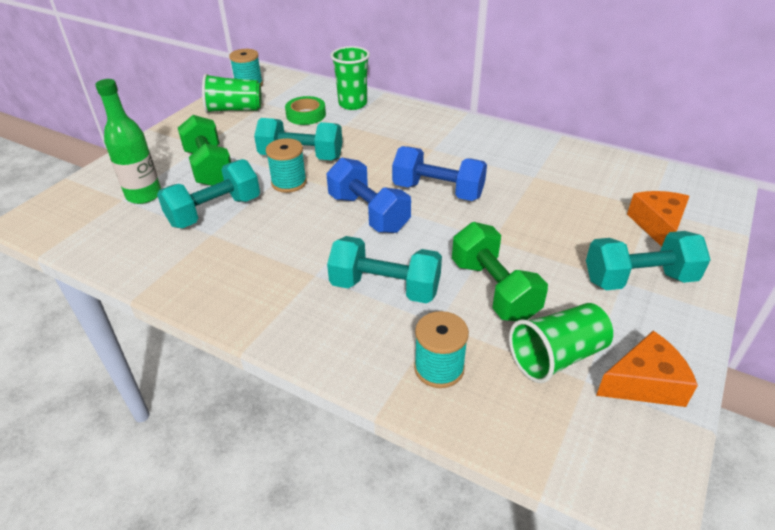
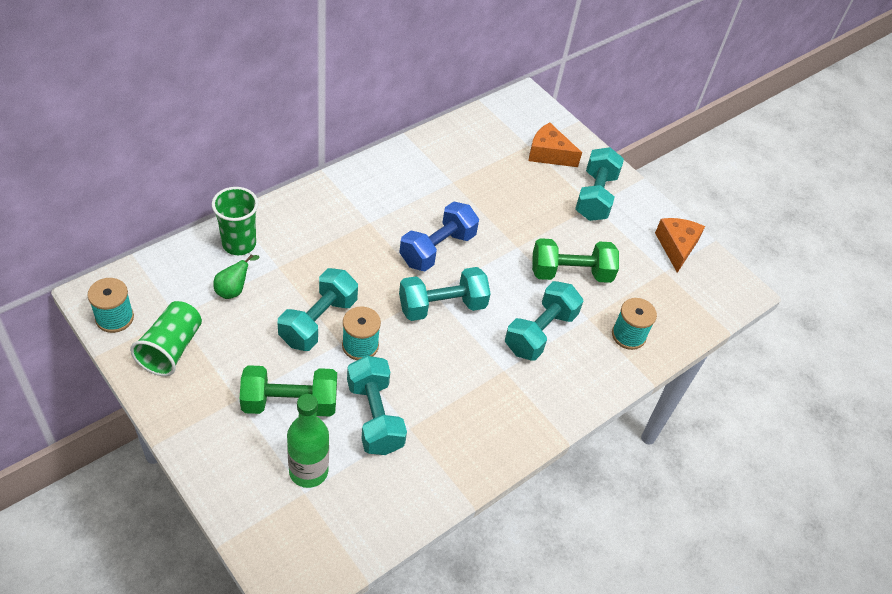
camera: 75 degrees left, 10 degrees up
(306, 115) = (234, 290): green tape -> green pear
(368, 213) = (442, 306): blue dumbbell -> turquoise dumbbell
(557, 356) = (642, 273): green cup -> none

